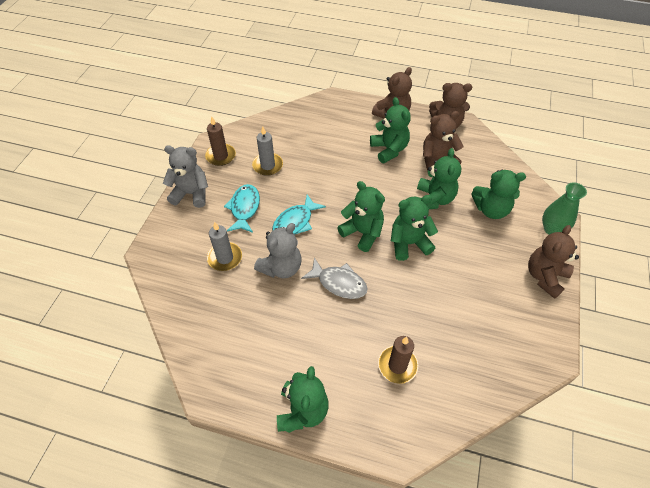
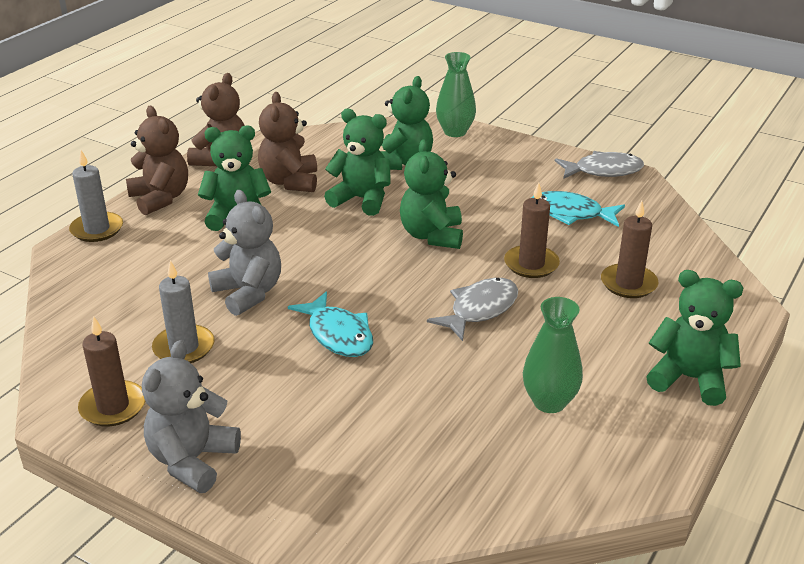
camera: 75 degrees left, 20 degrees down
(225, 258) = (380, 428): grey candle -> grey candle (97, 229)
(244, 208) = (274, 390): turquoise fish -> turquoise fish (571, 213)
(262, 332) = (549, 402): none -> green vase
(281, 267) = (428, 363): grey teddy bear -> grey teddy bear (248, 293)
(362, 233) = (394, 271): green teddy bear -> none
(398, 303) = (531, 264): none -> brown candle
(545, 277) = (523, 154): brown teddy bear -> none
(549, 334) = (603, 171): none -> grey fish

